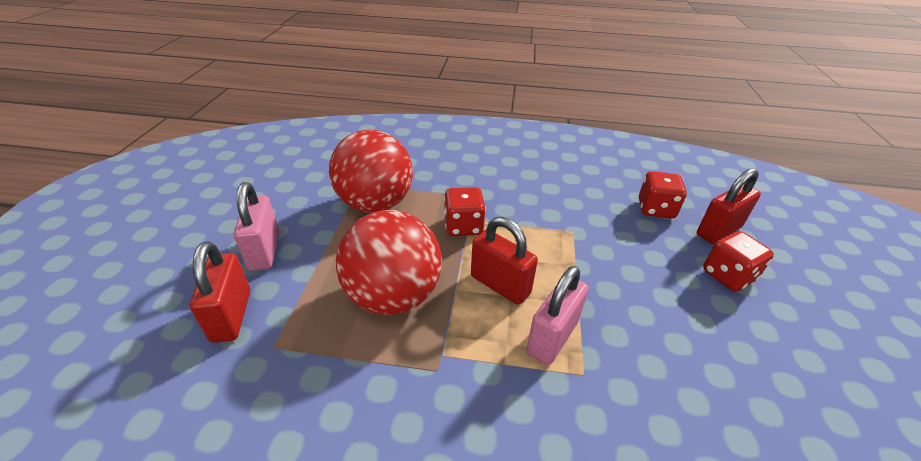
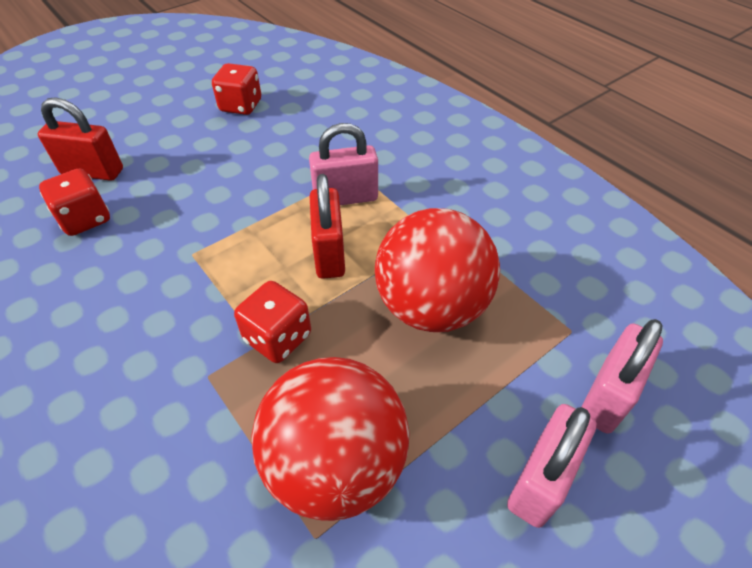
camera: 135 degrees left, 10 degrees up
(232, 315) = (607, 396): red padlock -> pink padlock
(728, 276) = (165, 150): red dice -> red dice (241, 106)

